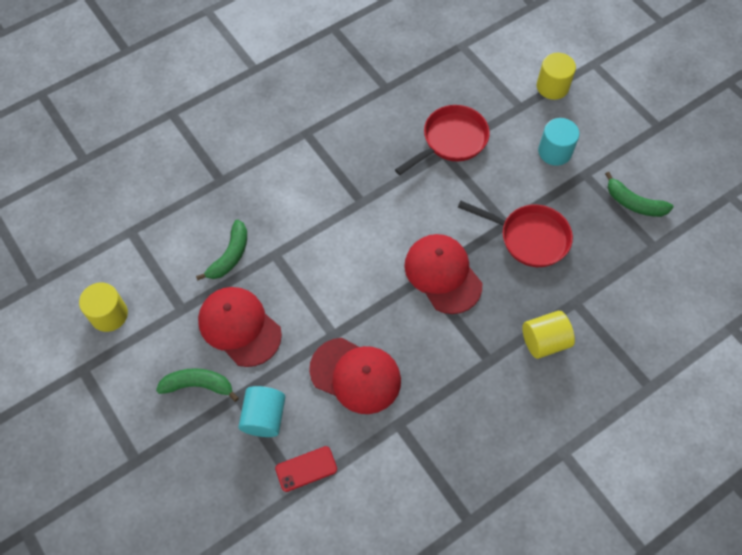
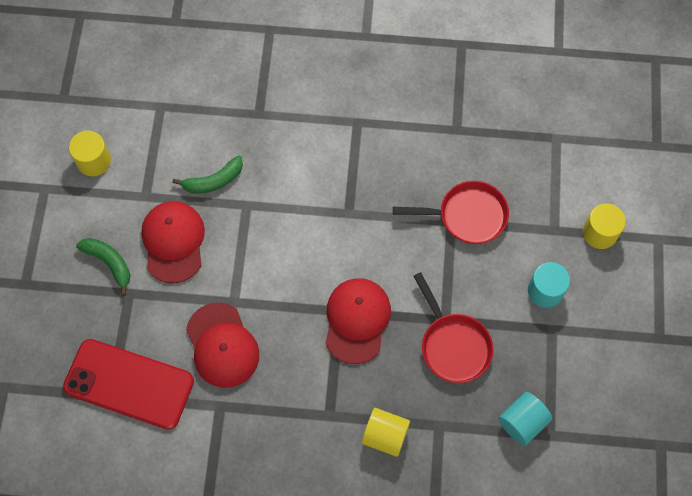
camera: 40 degrees right, 5 degrees up
(264, 417) = (133, 323): turquoise cylinder -> turquoise cylinder (522, 422)
(306, 469) = (129, 384): red phone -> red phone, size x2.29
(634, 203) = (569, 386): green banana -> none

